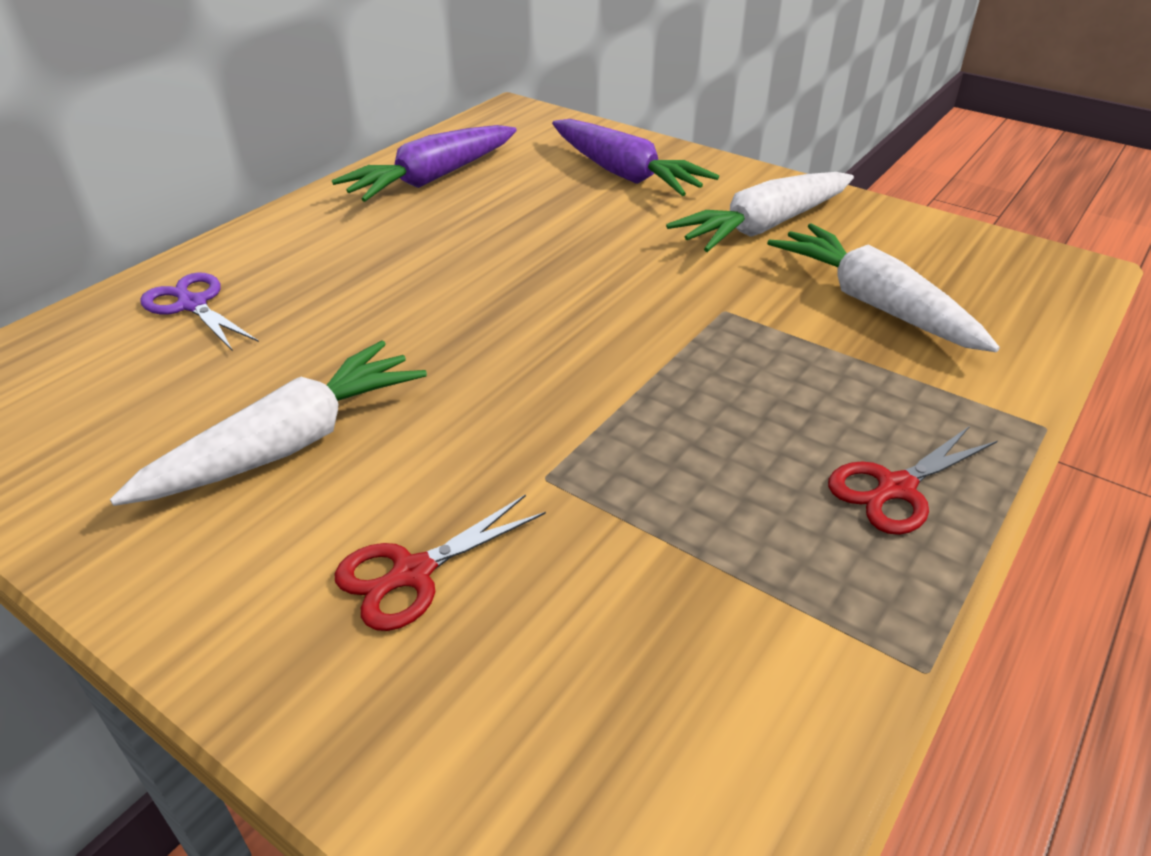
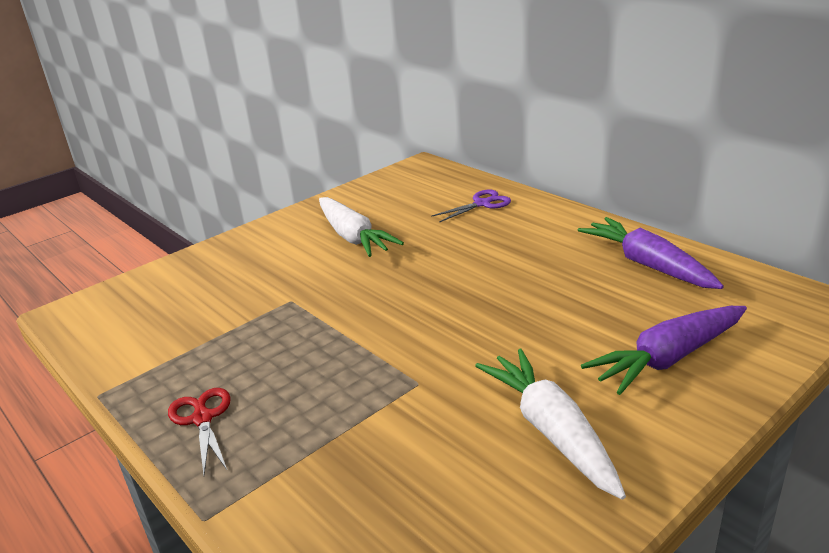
camera: 105 degrees right, 10 degrees down
(411, 574) = (254, 267): red scissors -> none
(873, 304) = (399, 470): white carrot -> none

